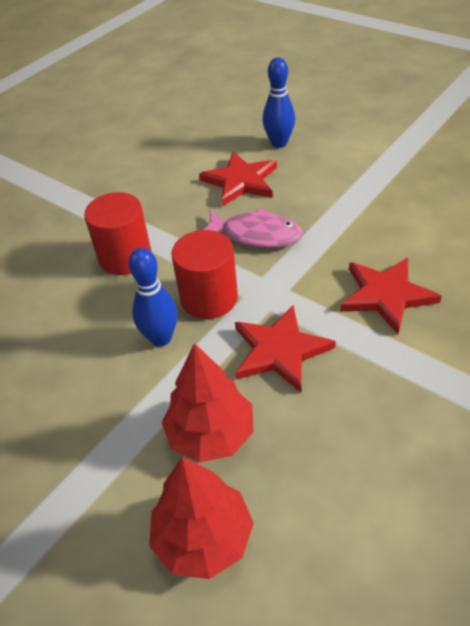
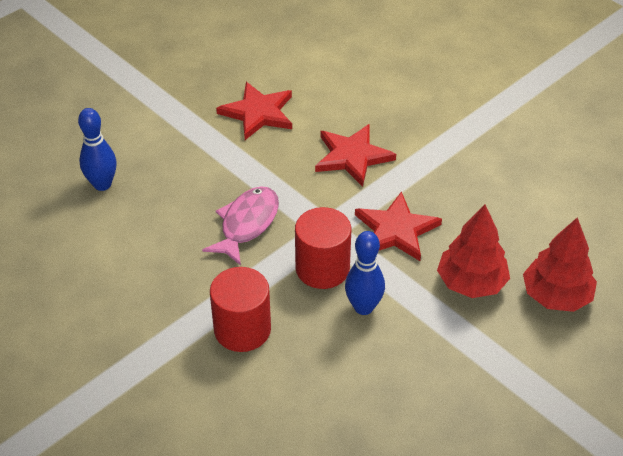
camera: 85 degrees left, 0 degrees up
(240, 181) = (155, 224): red star -> red star (258, 113)

